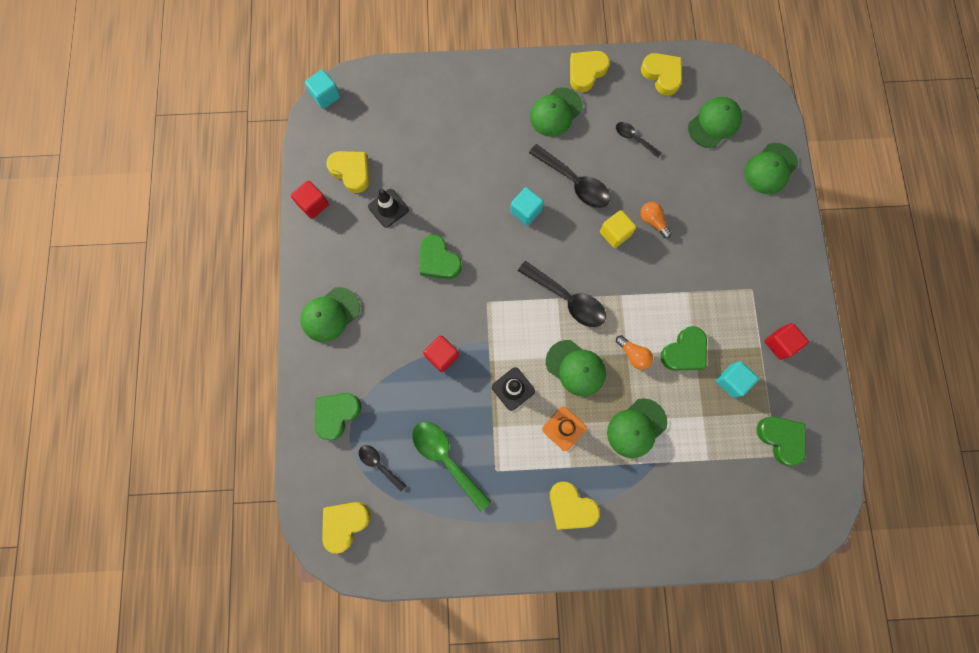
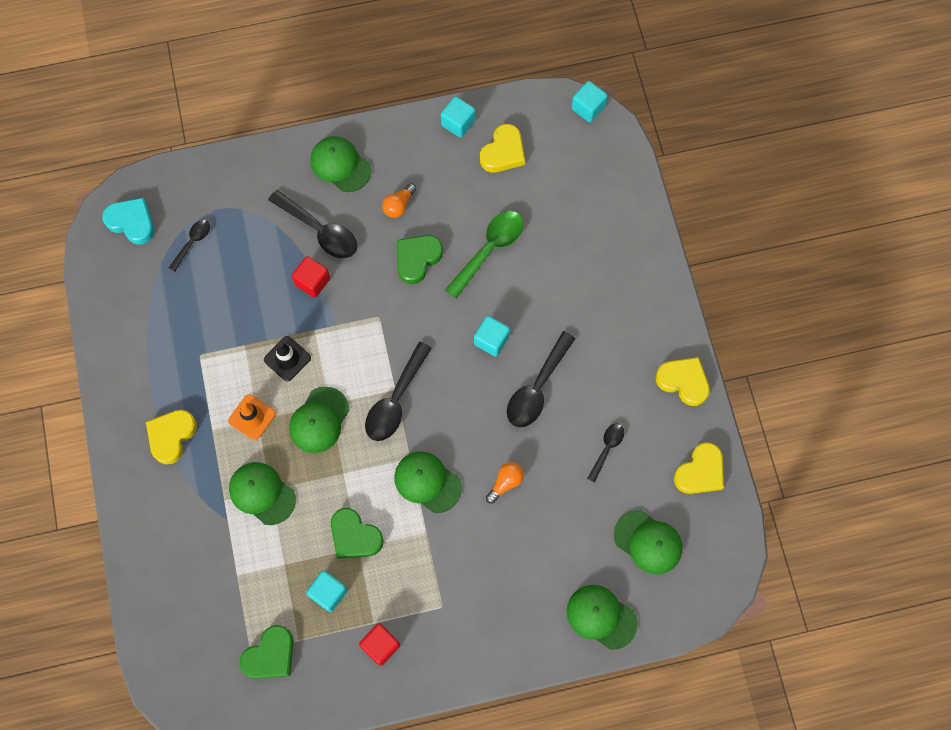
camera: 80 degrees right, 5 degrees down
(313, 204) = (458, 123): red cube -> turquoise cube
(337, 414) = (238, 193): green heart -> none
(345, 524) = (132, 222): yellow heart -> turquoise heart
(388, 208) = (468, 197): black traffic cone -> none
(393, 342) = (320, 231): none -> black spoon
(446, 458) = (206, 304): green spoon -> green spoon (489, 249)
(555, 112) = (622, 354): green cap -> green cap (427, 482)
(615, 233) = (482, 442): yellow cube -> none
(633, 355) = (343, 480): orange light bulb -> orange light bulb (399, 205)

